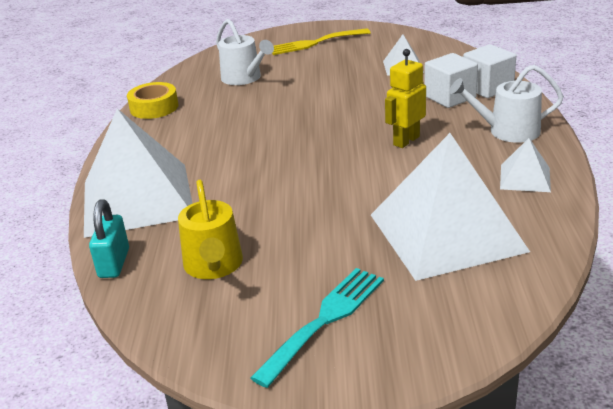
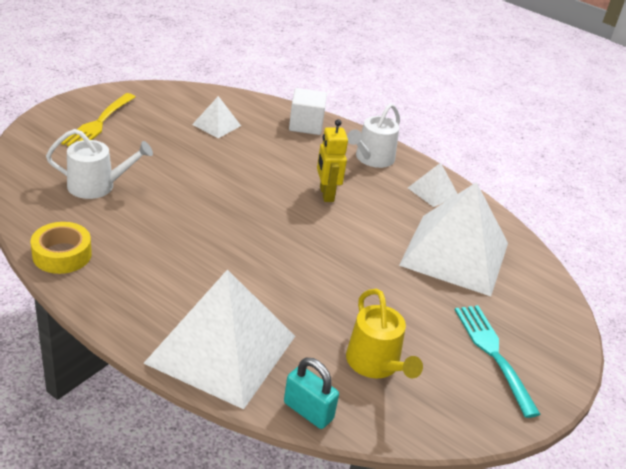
camera: 60 degrees left, 5 degrees up
(214, 266) = (376, 363): yellow watering can -> yellow watering can turned 45 degrees clockwise
(450, 97) = (294, 143): white cube -> none

